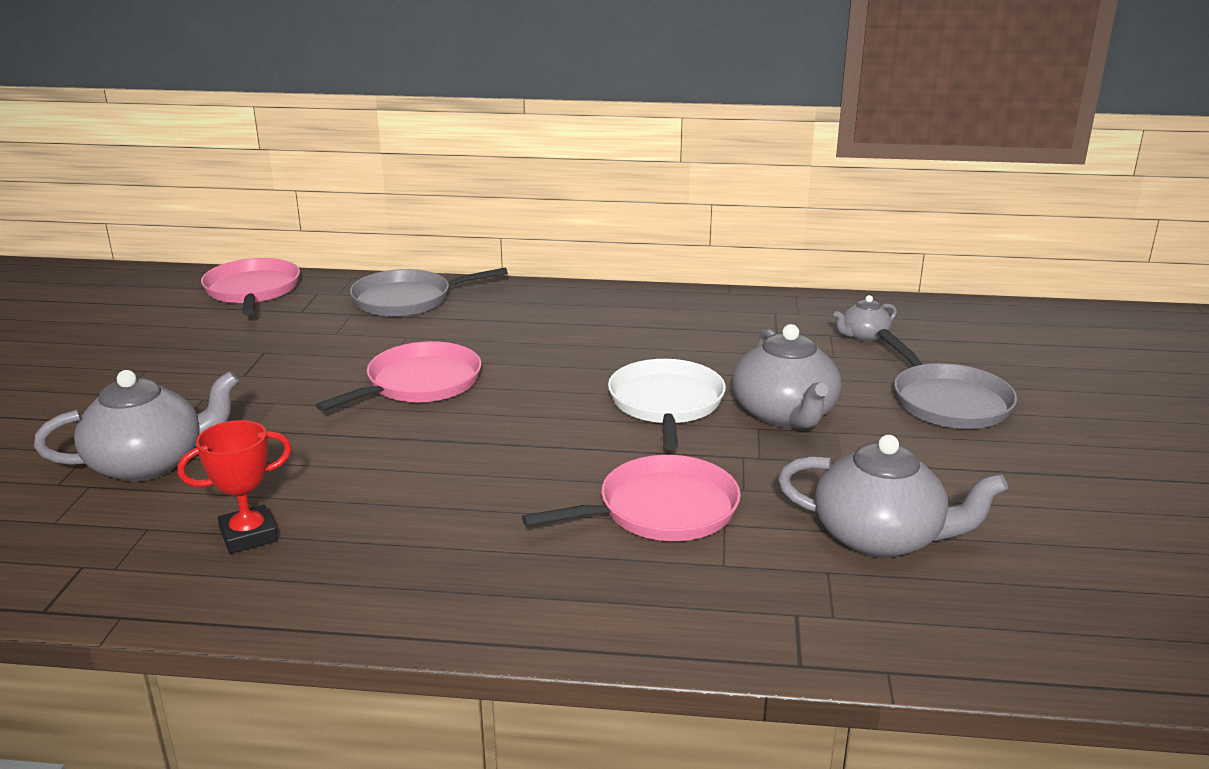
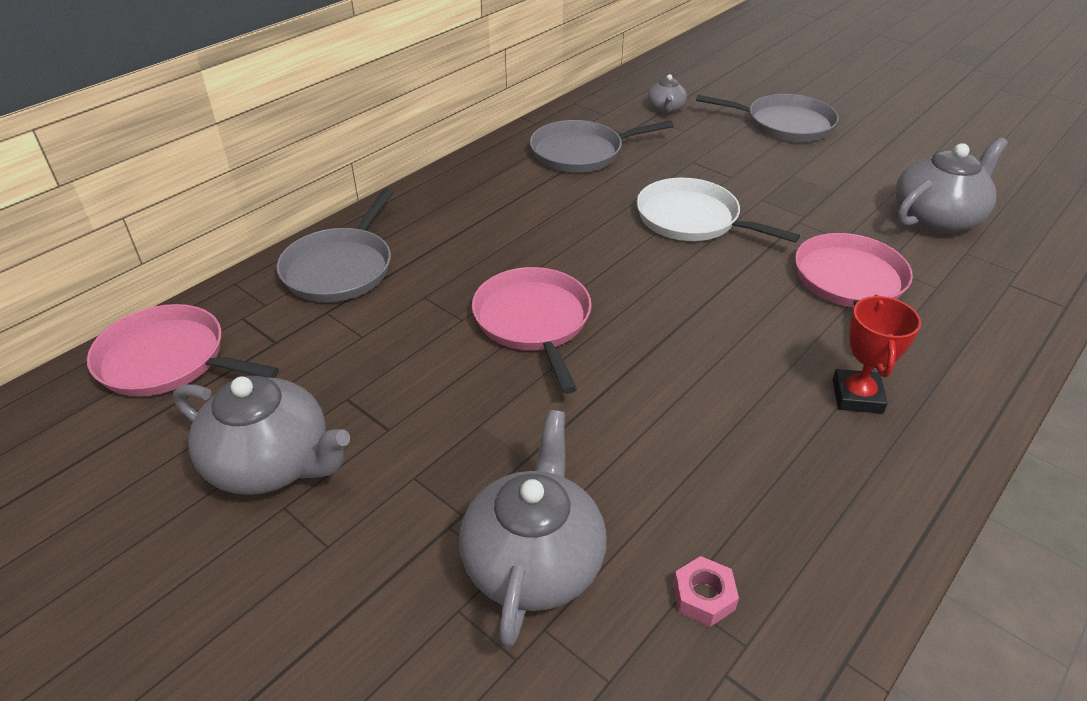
camera: 55 degrees left, 15 degrees up
(154, 538) = (703, 596): none -> pink nut
(248, 535) = (744, 521): red trophy -> red trophy (857, 396)
(707, 325) = (581, 152): none -> grey pan
(785, 415) = (752, 182): grey teapot -> grey teapot (272, 463)

